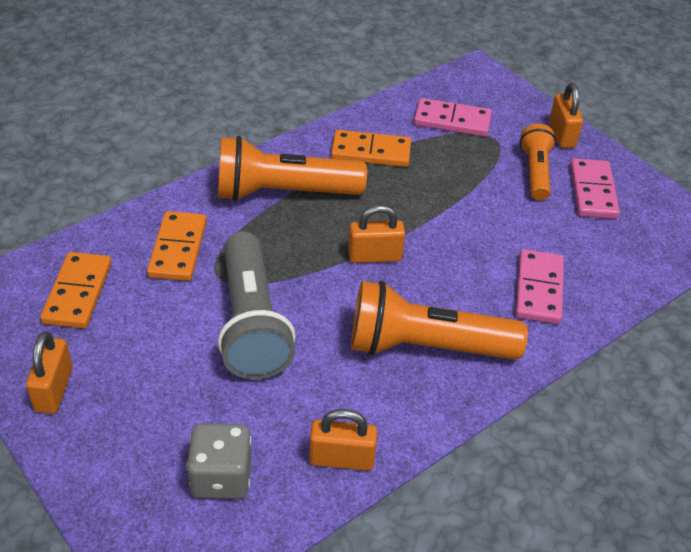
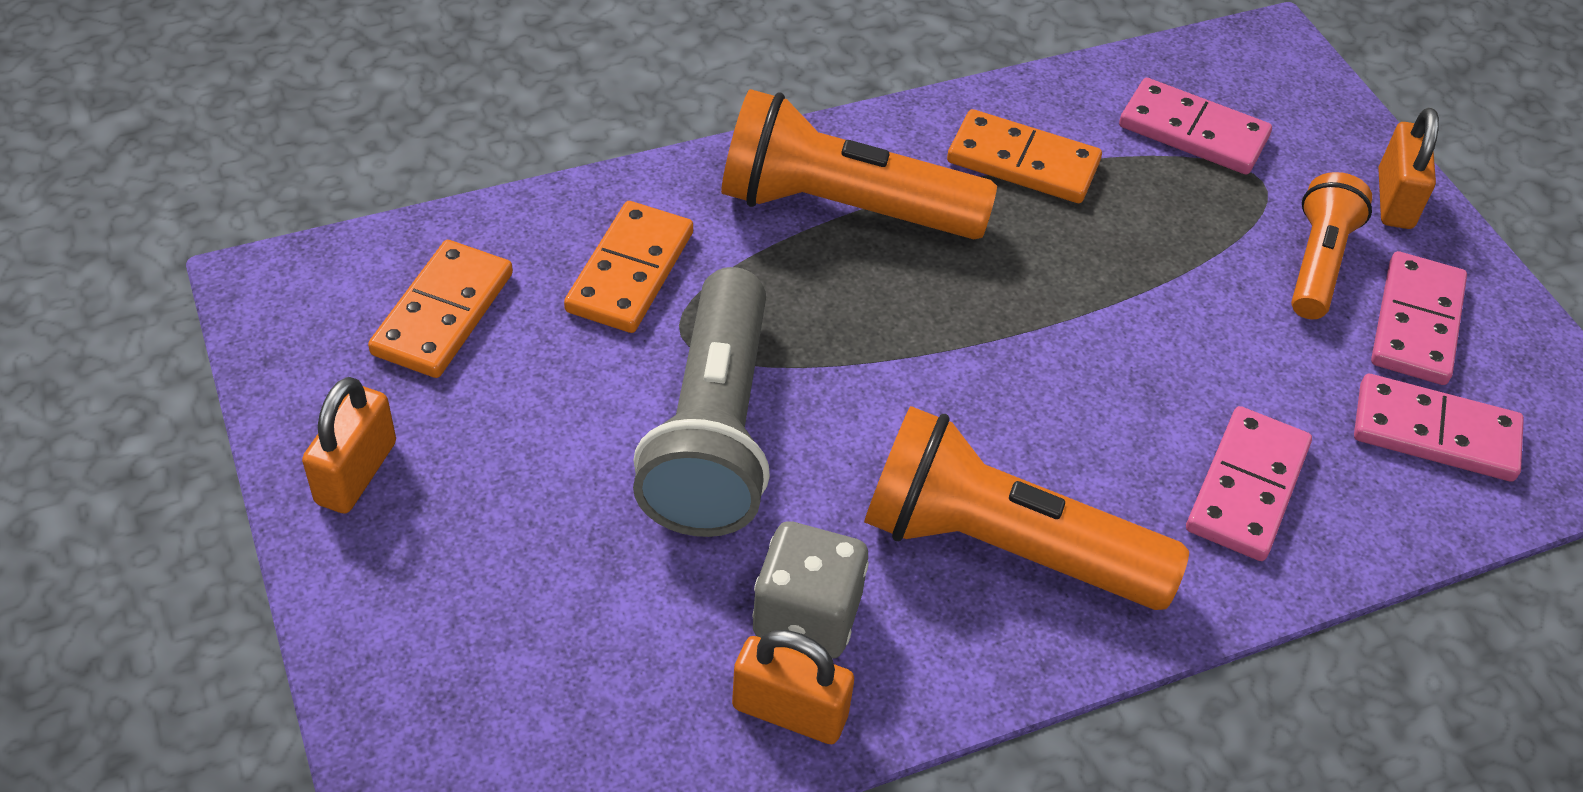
camera: 15 degrees right, 5 degrees up
(221, 477) = (579, 690): grey dice -> grey dice (807, 616)
(374, 256) = (966, 359): orange padlock -> none
(620, 242) = (1435, 432): none -> pink domino

